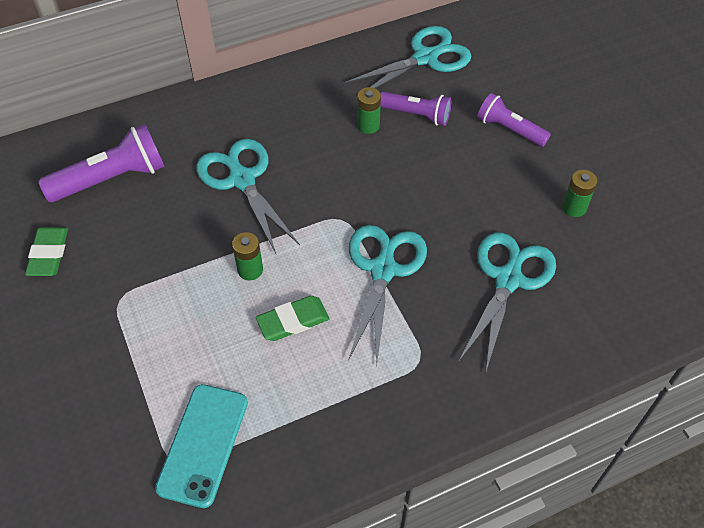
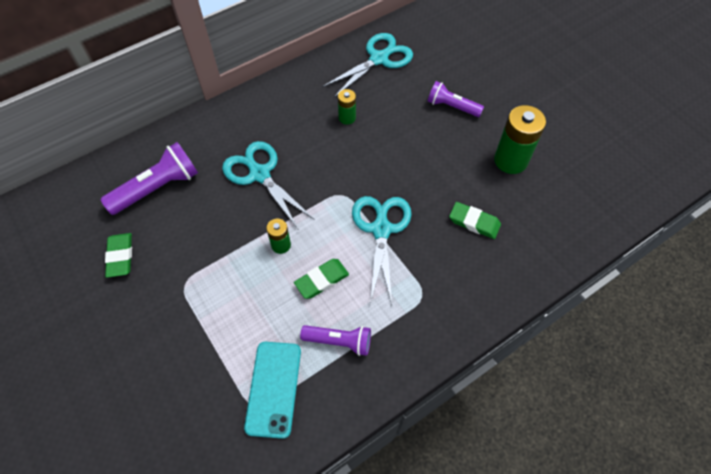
camera: 10 degrees left, 5 degrees up
(416, 115) = (381, 104): purple flashlight -> purple flashlight (339, 341)
(508, 279) = (474, 222): turquoise scissors -> green eraser
(574, 207) = (510, 160): green battery -> green battery, size x1.87

